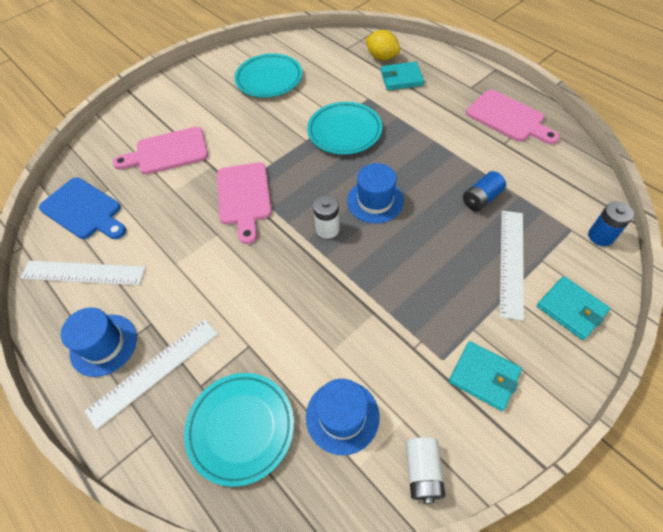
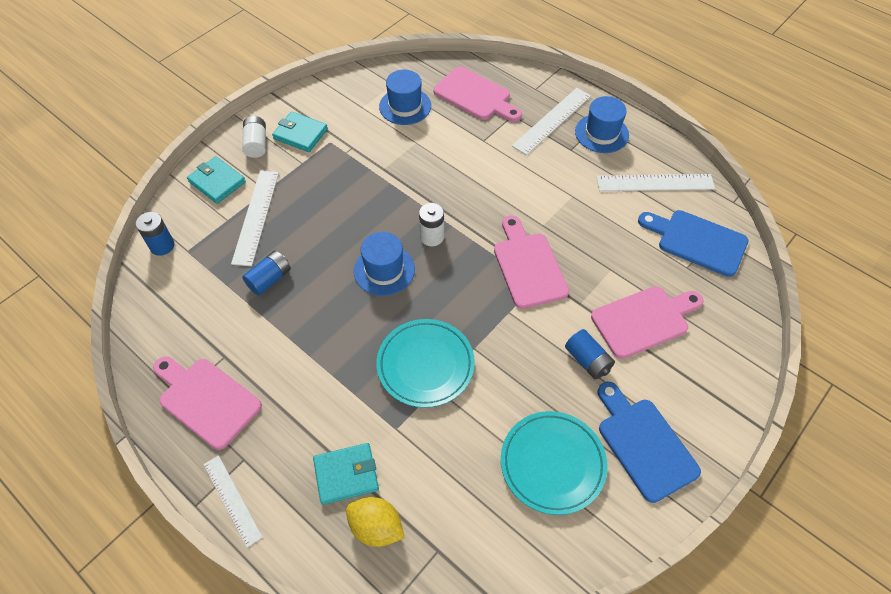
camera: 170 degrees right, 0 degrees up
(207, 85) = (644, 444): none -> blue cutting board
(223, 129) = (587, 360): none -> blue battery
(241, 428) = (475, 96): turquoise plate -> pink cutting board
(422, 471) = (351, 85): white battery -> white battery (256, 144)
(473, 70) = (232, 500): none -> white ruler

